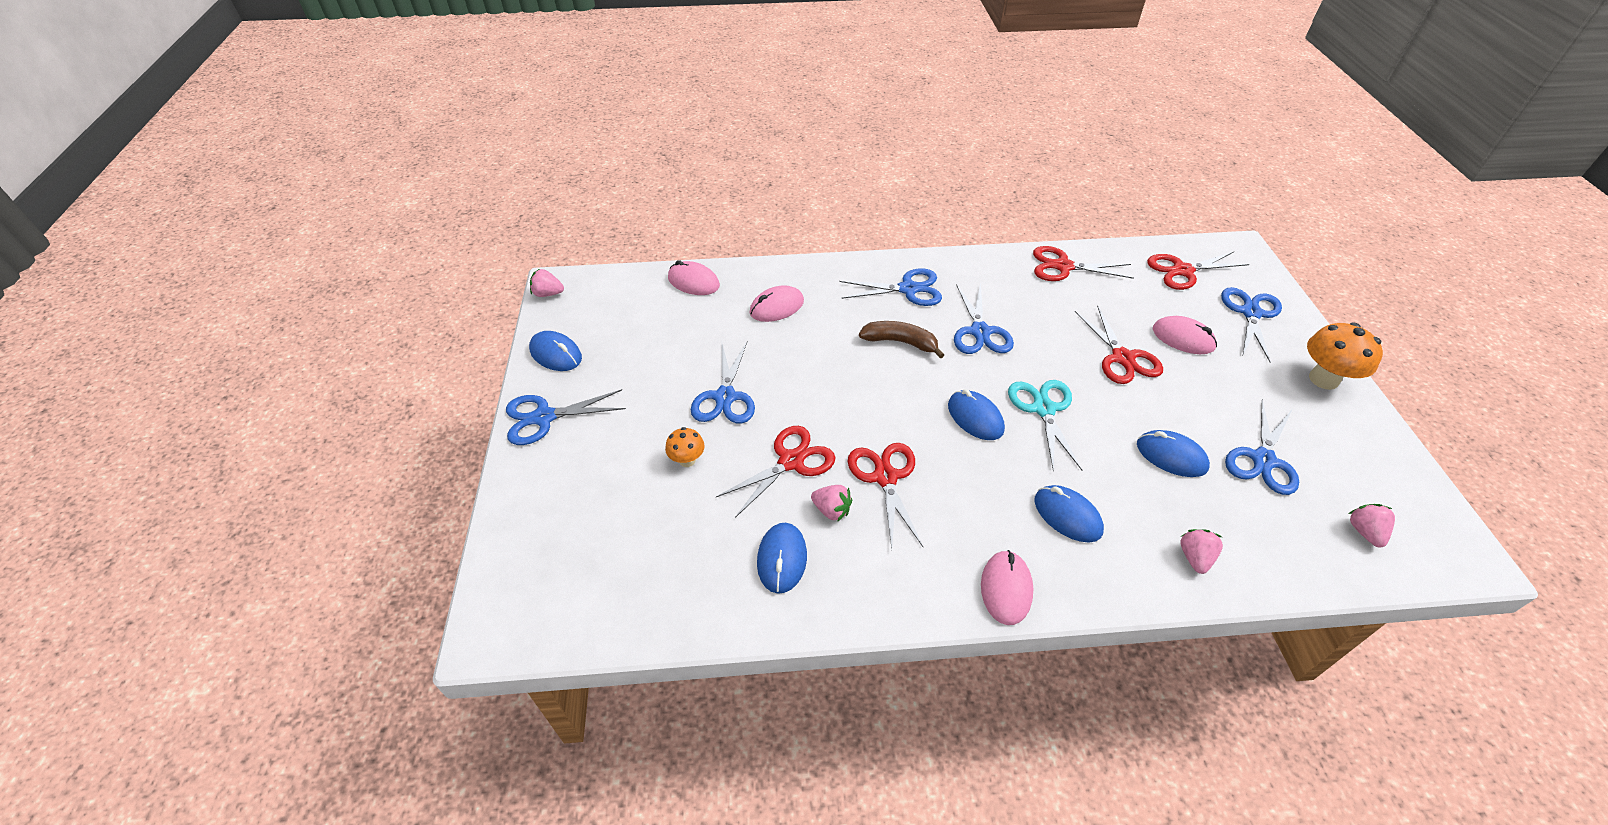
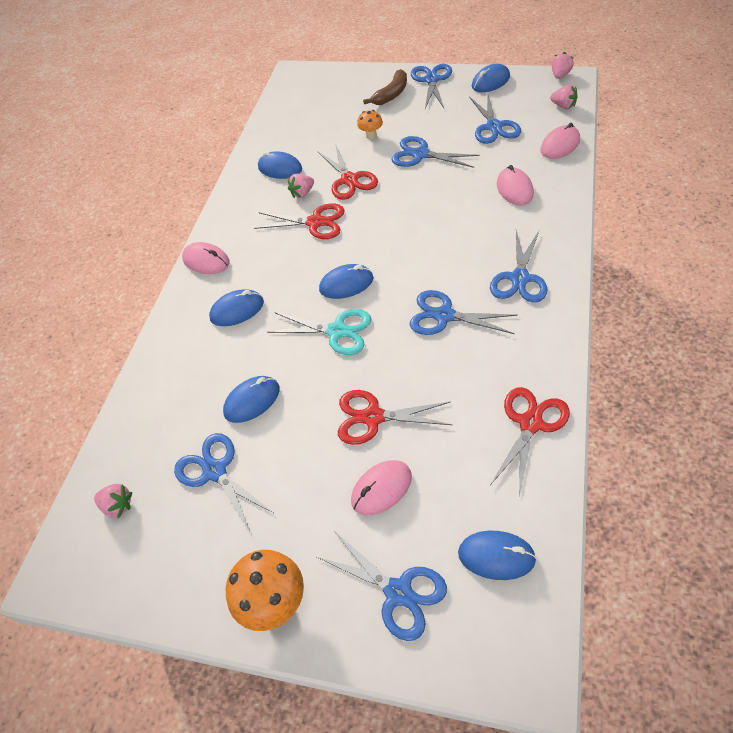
camera: 115 degrees right, 5 degrees up
(660, 338) = (494, 127): none -> blue scissors
(900, 342) = (447, 257): brown banana -> brown banana (391, 94)
(1182, 271) = (496, 556): red scissors -> blue mouse
(1194, 557) = (167, 371): pink strawberry -> pink strawberry (563, 106)

